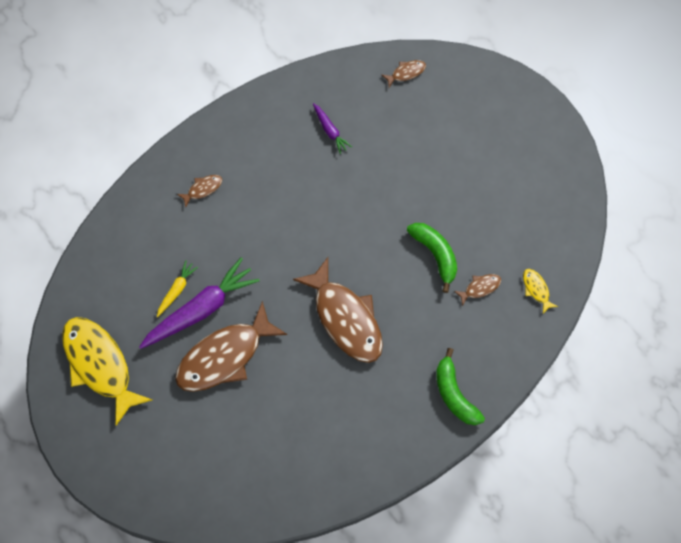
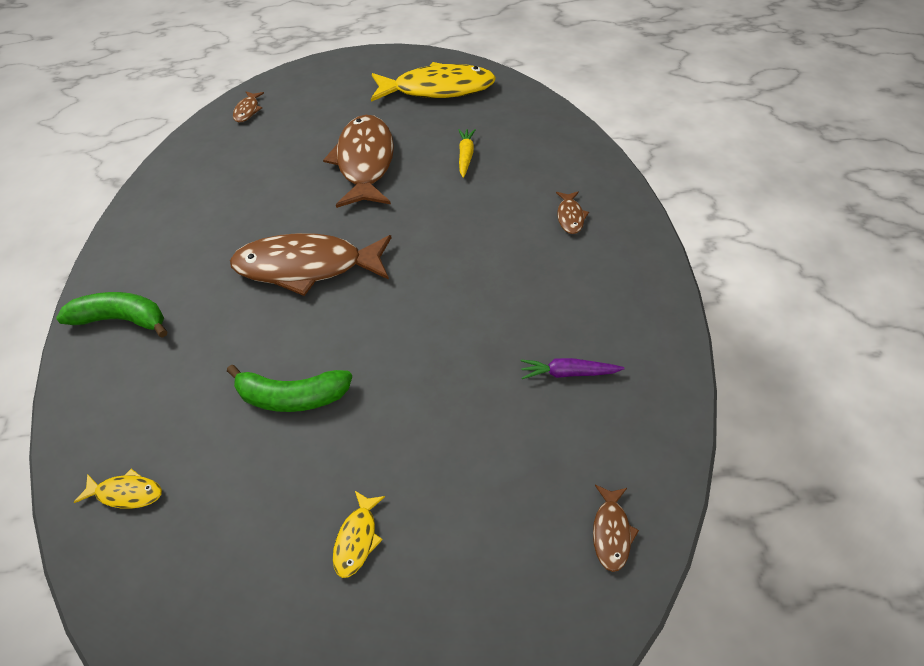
camera: 125 degrees right, 20 degrees down
(176, 290) = (465, 156): yellow carrot -> yellow carrot turned 150 degrees counterclockwise
(201, 309) = (429, 165): purple carrot -> none
(480, 288) = (201, 422): brown fish -> brown fish (247, 111)
(481, 171) = (357, 539): none -> yellow fish

